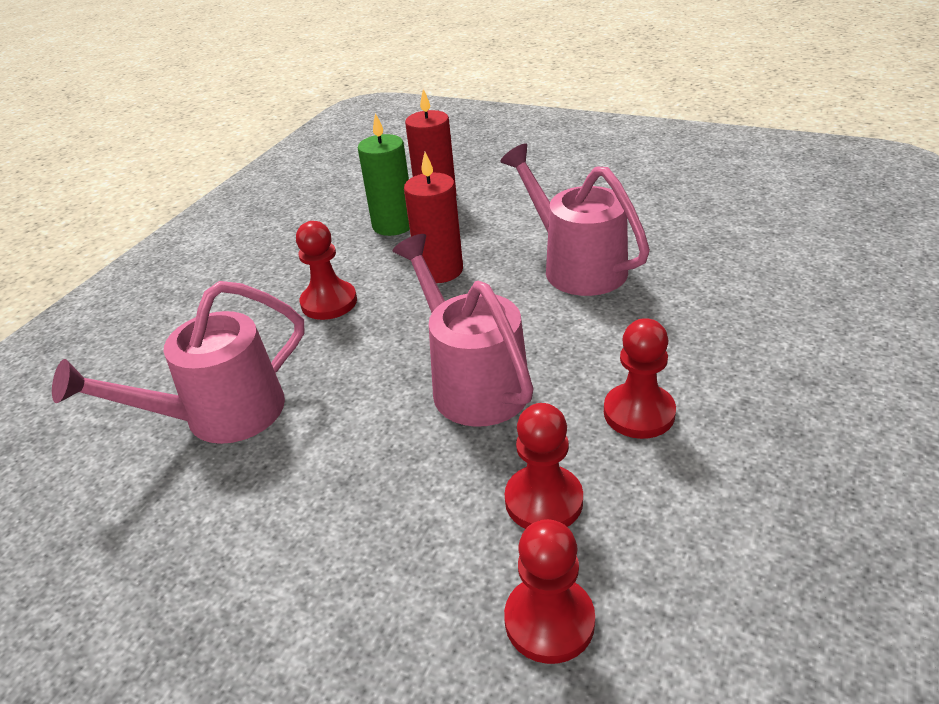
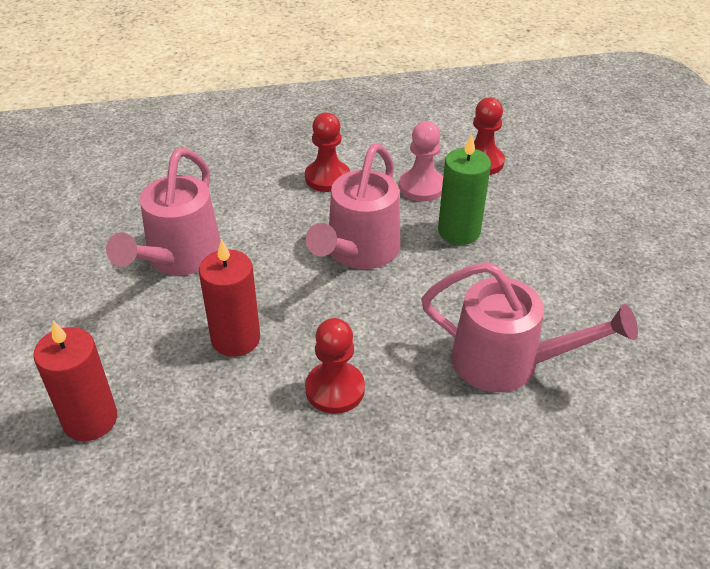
camera: 130 degrees left, 5 degrees up
(393, 225) = (170, 424): green candle -> green candle (459, 231)
(543, 501) = (422, 187): red pawn -> pink pawn

